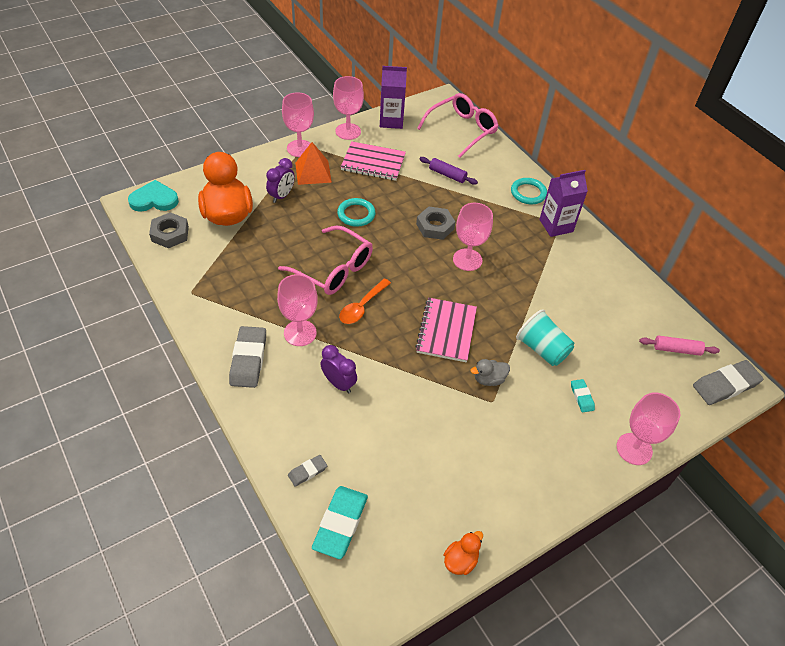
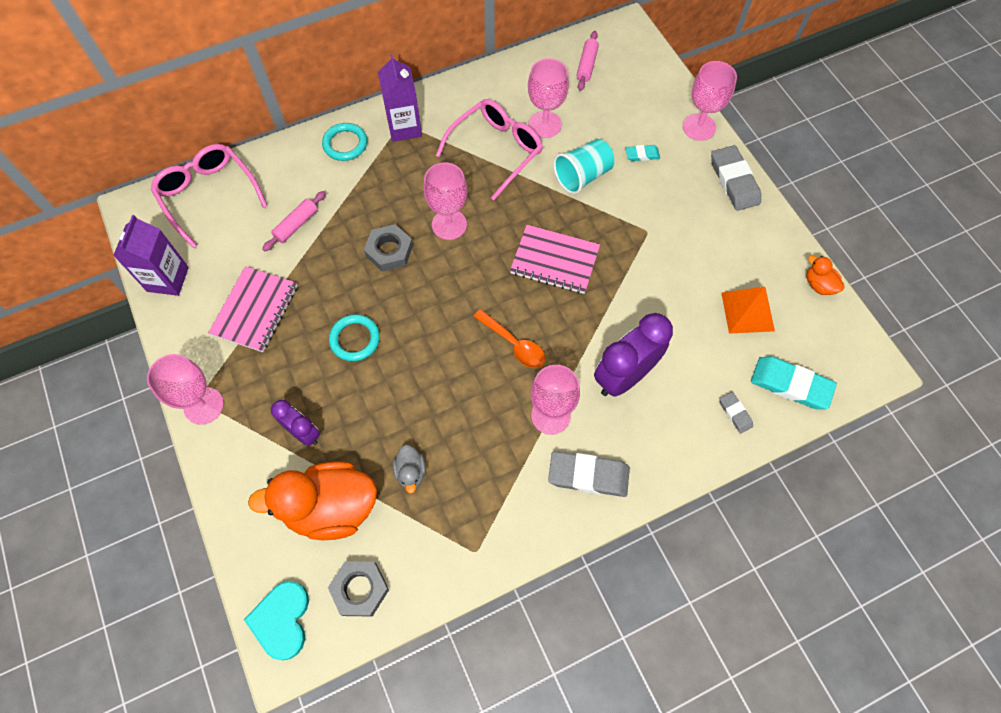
camera: 80 degrees left, 15 degrees up
(313, 172) = (260, 389): orange pyramid -> orange pyramid (747, 311)
(333, 269) = (450, 372): pink glasses -> pink glasses (496, 150)
(339, 383) = (624, 376): purple clock -> purple clock, size x1.71
(348, 131) = (178, 338): pink goblet -> pink goblet (544, 124)
(447, 175) = (296, 225): purple rolling pin -> pink rolling pin
(488, 379) = (620, 230): grey duck -> grey duck (411, 472)
(725, 385) = (629, 40): grey eraser -> grey eraser (734, 181)

